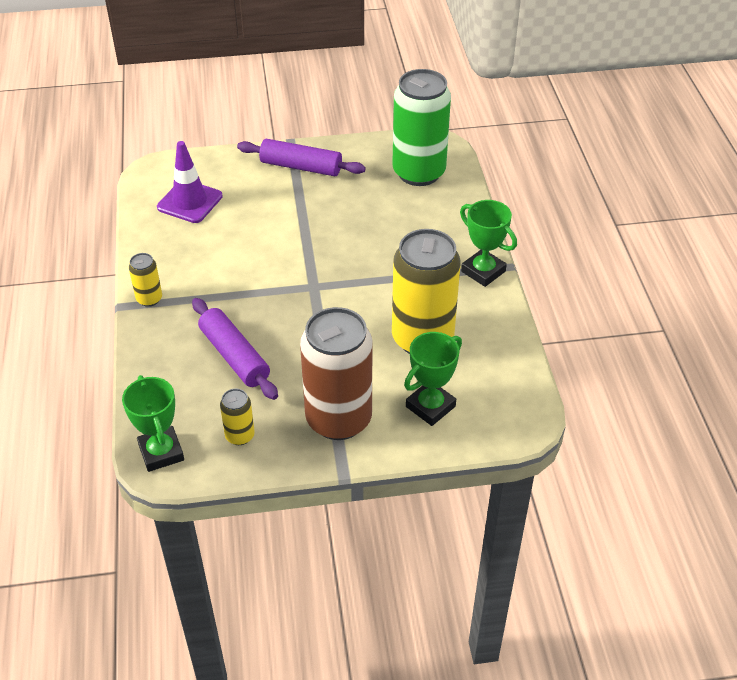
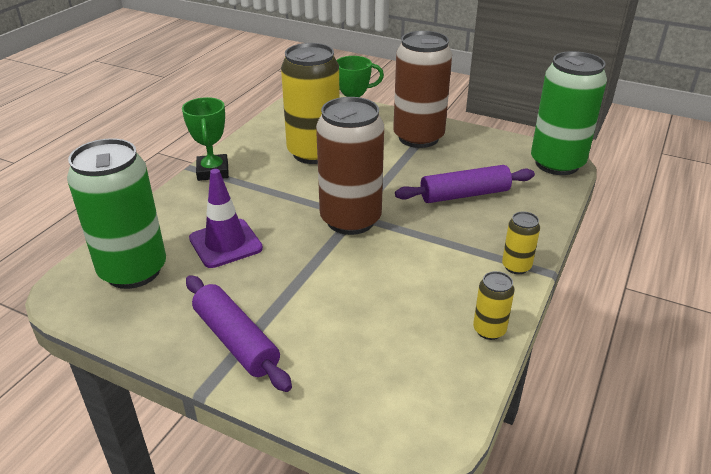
camera: 145 degrees left, 10 degrees down
(161, 452) = (557, 163): green trophy -> green can
(190, 202) = (406, 358): purple traffic cone -> purple traffic cone (225, 243)
(235, 356) = (464, 194): purple rolling pin -> purple rolling pin turned 75 degrees clockwise
(240, 436) = (493, 153): yellow can -> yellow can (489, 330)
(312, 280) = (350, 220): none -> brown can

